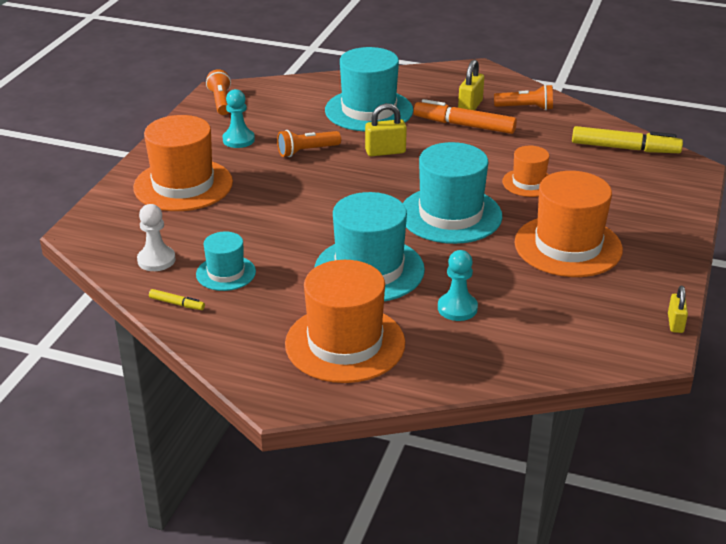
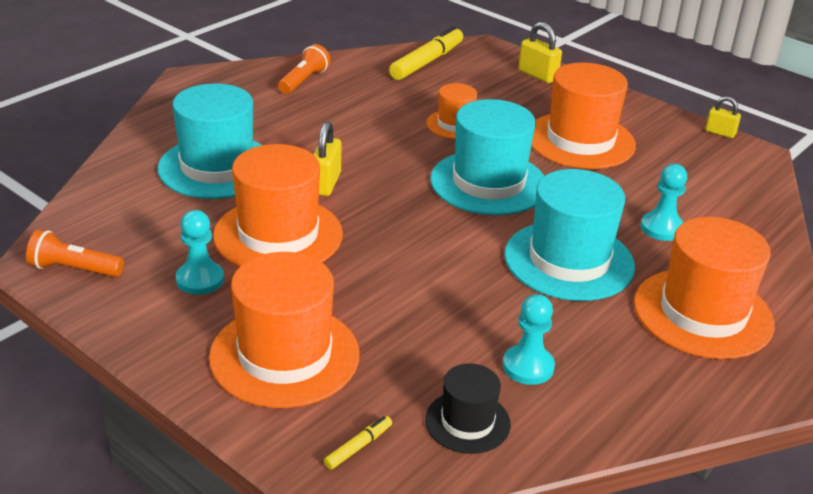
camera: 70 degrees left, 0 degrees up
(156, 260) = (467, 422): white pawn -> black hat
(177, 304) = (580, 424): yellow marker -> yellow marker (358, 447)
(226, 273) = (528, 366): turquoise hat -> turquoise pawn
(307, 151) = (278, 235): orange flashlight -> orange hat
(464, 125) = (309, 122): orange marker -> none
(470, 106) = (271, 107): yellow padlock -> yellow padlock (537, 75)

